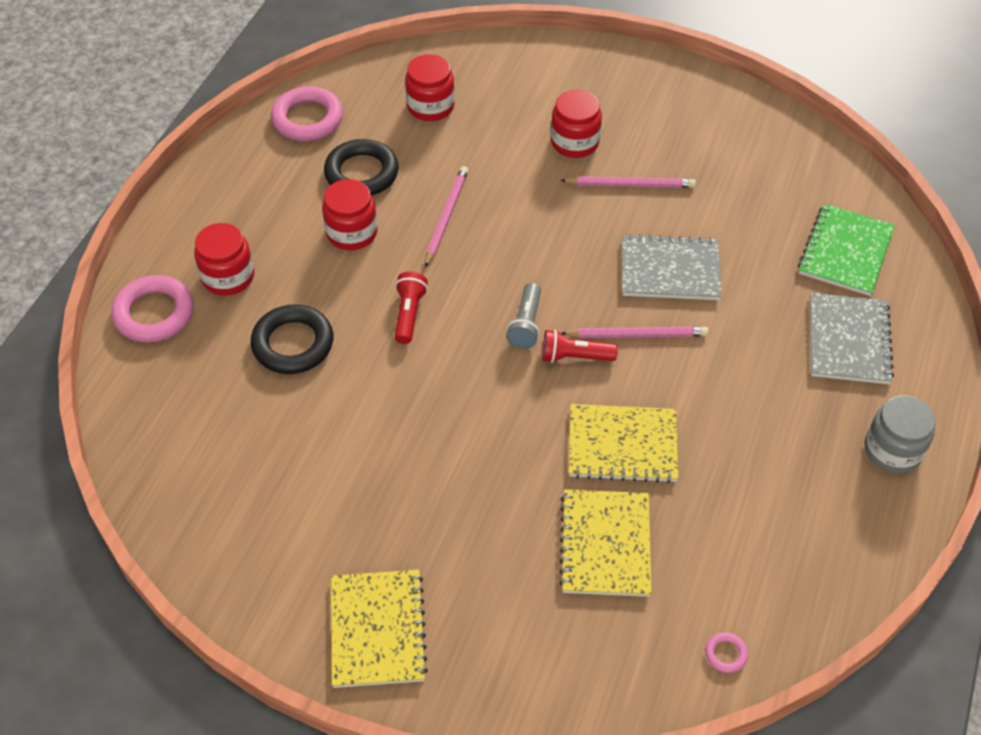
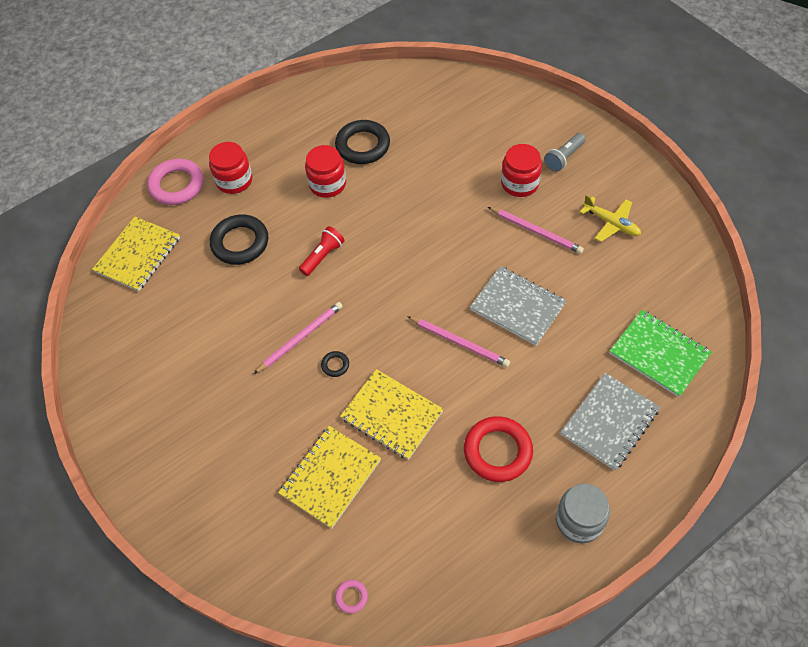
camera: 35 degrees right, 5 degrees up
(308, 119) = (356, 94): pink ring -> none
(378, 629) = (156, 454): yellow notebook -> yellow notebook (138, 255)
(430, 106) = (440, 117): red jar -> none
(446, 217) = (394, 200): pink pencil -> pink pencil (300, 338)
(517, 424) = (335, 365): none -> black ring
(526, 324) = (391, 299): grey flashlight -> grey flashlight (564, 158)
(574, 357) = (406, 337): red flashlight -> none
(701, 144) = (611, 223): none -> yellow plane
(761, 425) = (497, 451): none -> red ring
(845, 252) = (659, 354): green notebook -> green notebook turned 75 degrees clockwise

